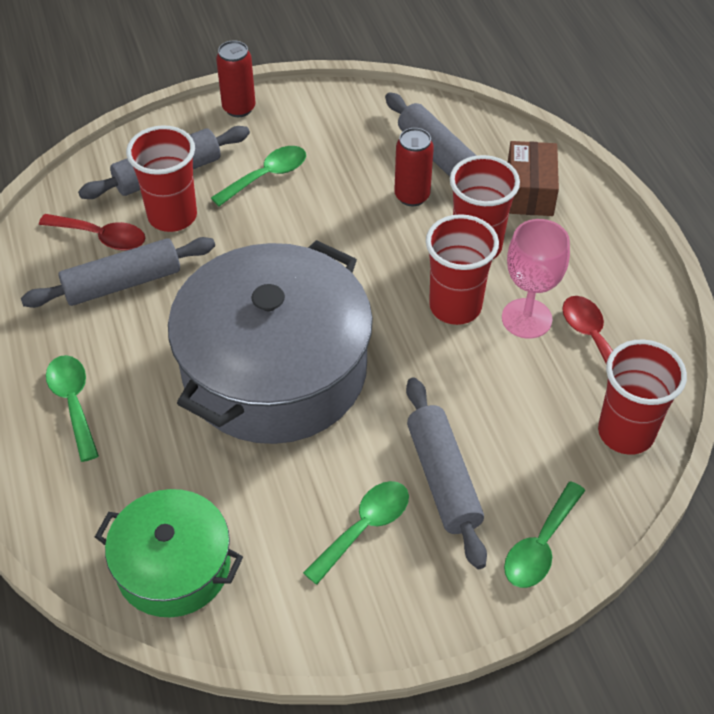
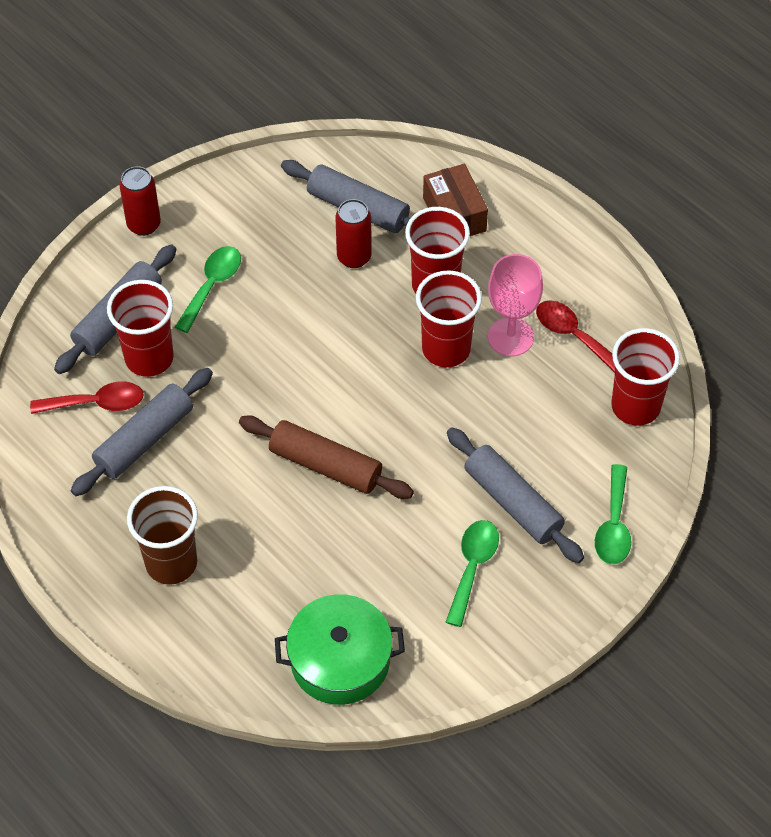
camera: 25 degrees left, 5 degrees up
(73, 402) = (171, 563): green spoon -> brown cup
(274, 369) = (325, 465): grey pot -> brown rolling pin

